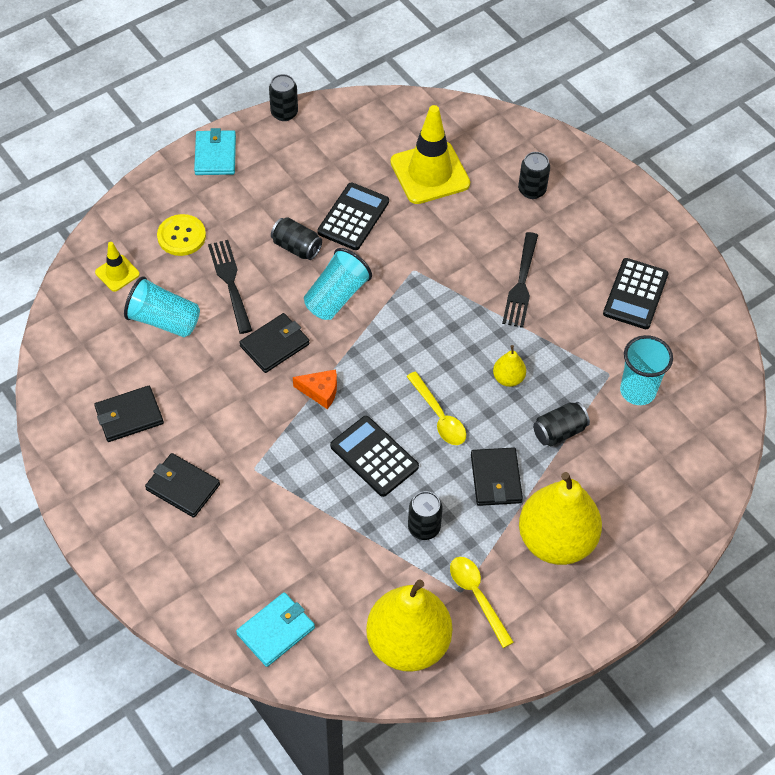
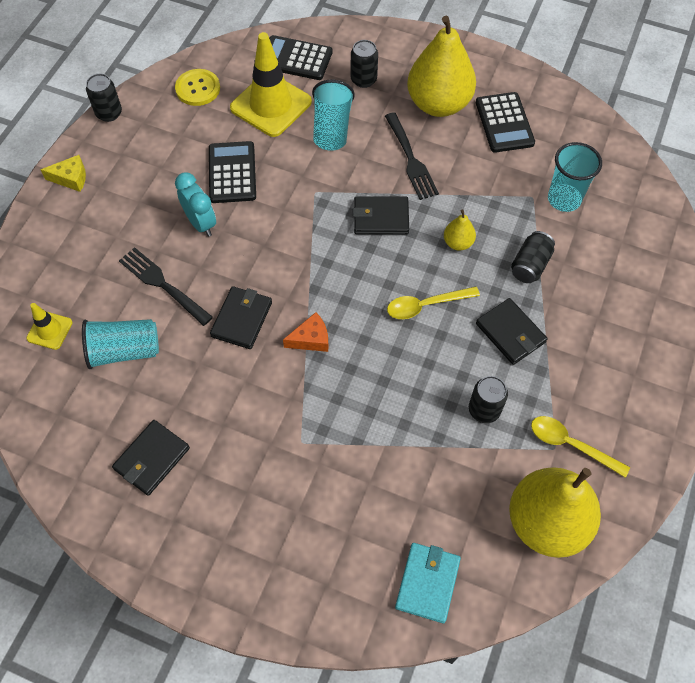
camera: 30 degrees left, 5 degrees up
(181, 236) = (88, 265): yellow button -> yellow button (198, 88)
(183, 487) = (249, 497): black wallet -> black wallet (380, 217)
(215, 155) = (71, 178): turquoise wallet -> yellow cheese
(296, 247) = (201, 223): black can -> turquoise clock
(336, 297) = (266, 248): turquoise cup -> turquoise cup (332, 128)
(374, 456) = (398, 371): black calculator -> black calculator (296, 59)
(439, 416) = (426, 305): yellow spoon -> yellow spoon turned 135 degrees clockwise
(556, 540) = (595, 358): yellow pear -> yellow pear (438, 104)

